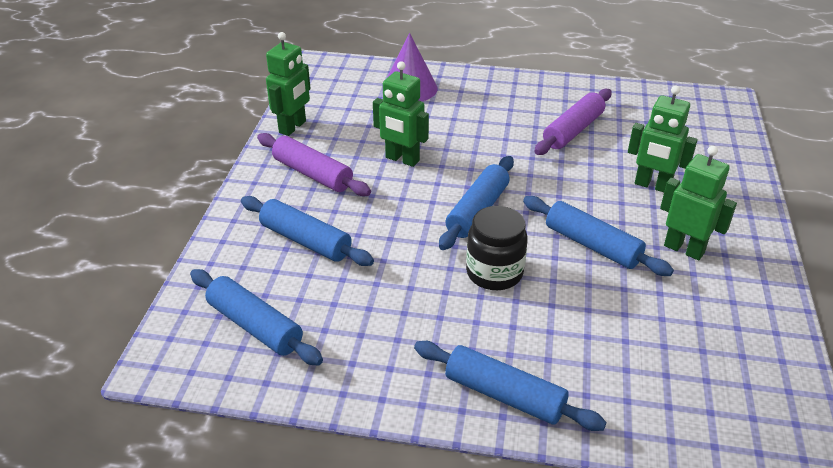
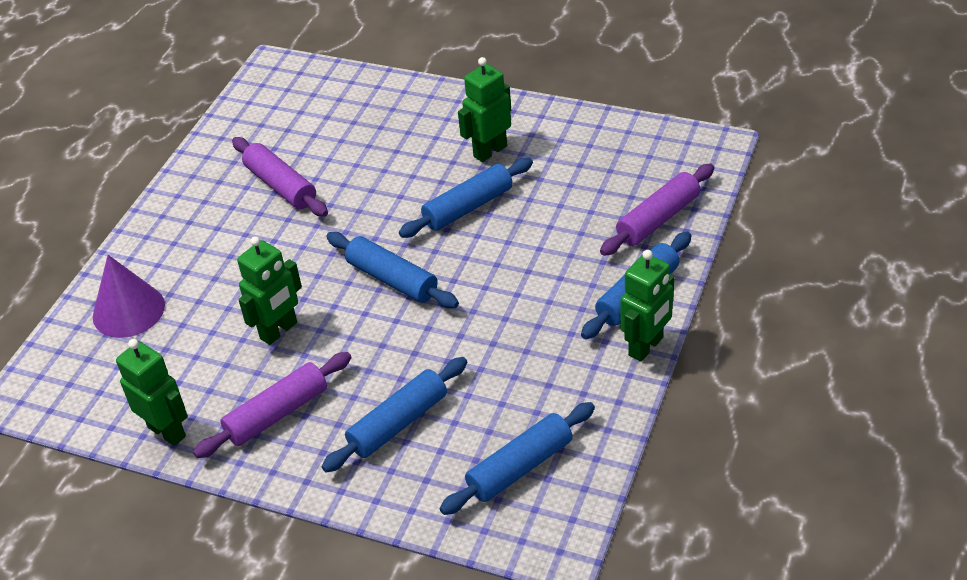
camera: 75 degrees left, 5 degrees up
(494, 273) = (488, 280): black jar -> none
(637, 404) = (658, 219): none -> purple rolling pin
(652, 185) = (394, 150): green robot -> green robot (646, 347)

